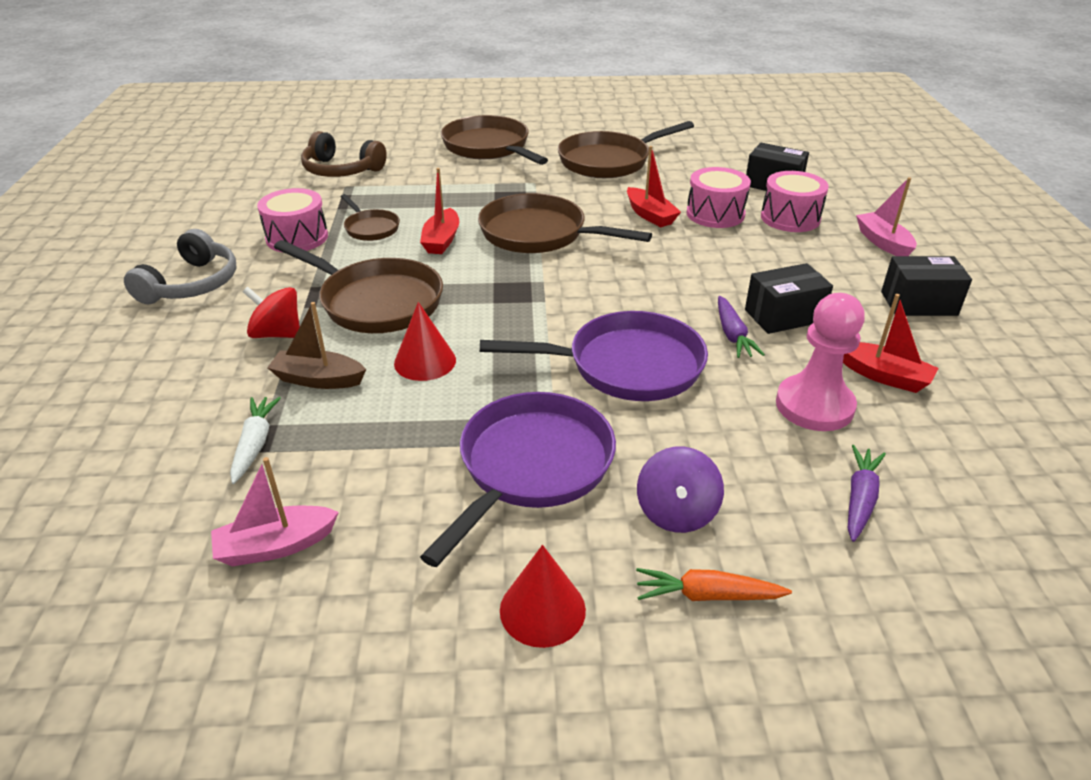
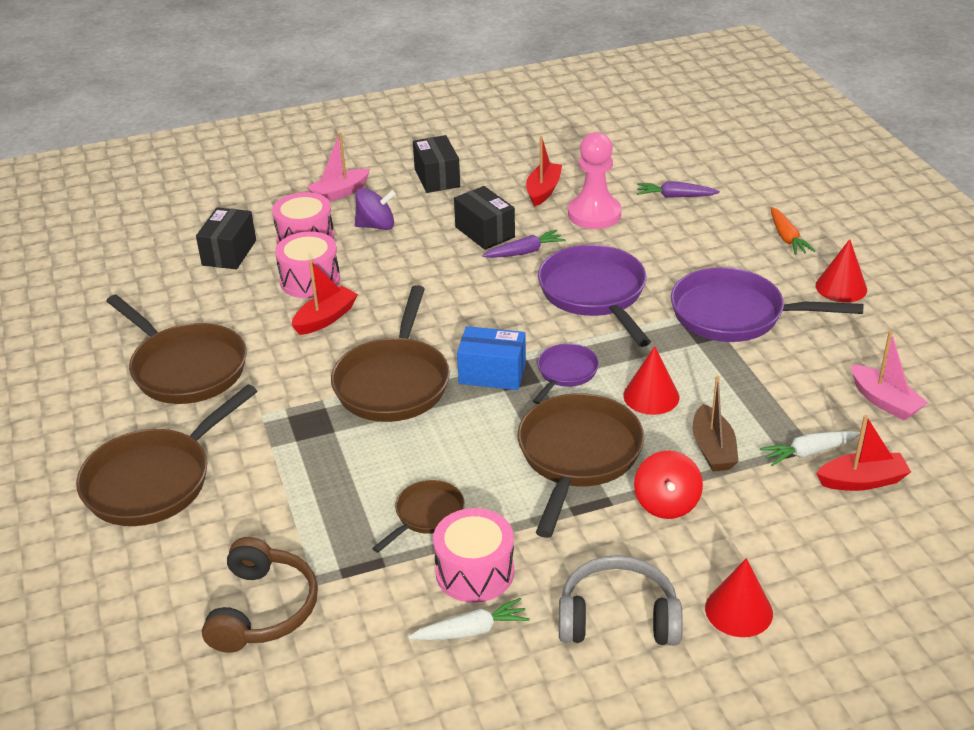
camera: 105 degrees left, 0 degrees up
(131, 339) = (738, 610): none -> red cone
(248, 229) = (471, 631): none -> white carrot
(441, 240) = (434, 448): red boat -> red boat (862, 481)
(496, 319) = (565, 373): none -> purple pan
(521, 280) = (492, 373): none -> blue box
(676, 512) = (733, 254): purple spinning top -> purple spinning top (376, 226)

